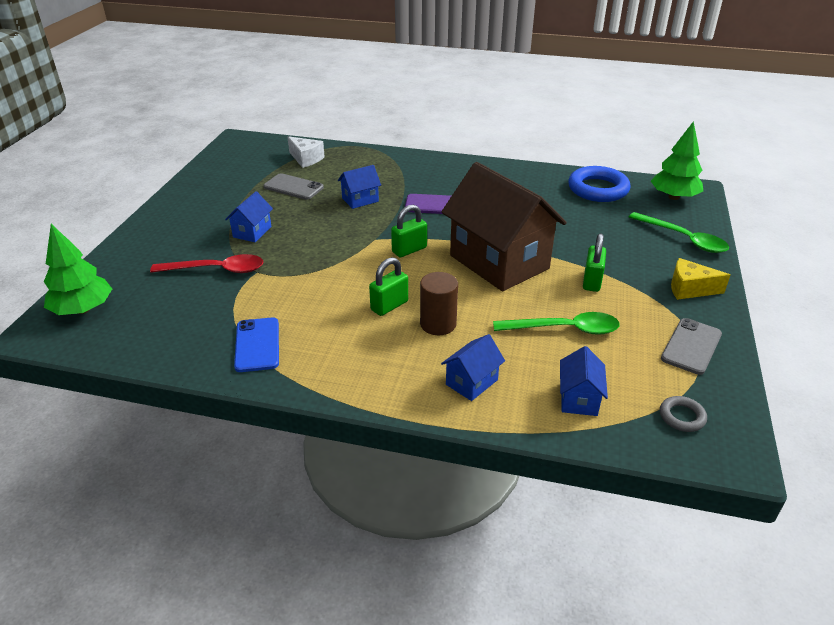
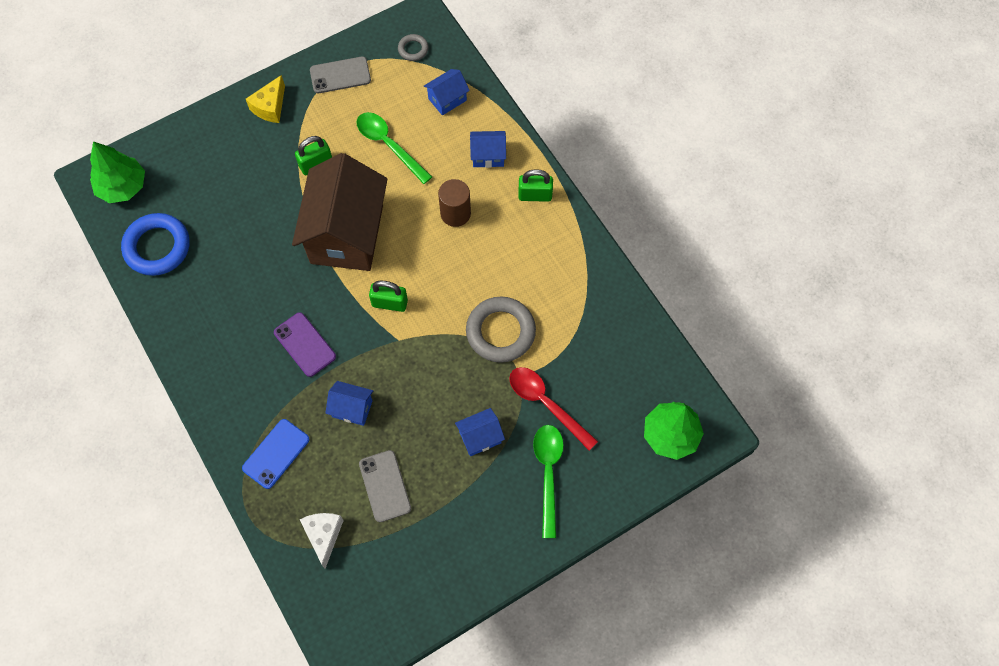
camera: 135 degrees left, 30 degrees up
(257, 345) = (580, 291): blue phone -> blue phone (276, 453)
(301, 283) = (500, 332): none -> grey ring
(389, 306) = (466, 256): green padlock -> green padlock (535, 195)
(683, 239) = (196, 145): green spoon -> green spoon (548, 473)
(689, 289) = (270, 107): yellow cheese -> yellow cheese turned 60 degrees clockwise

